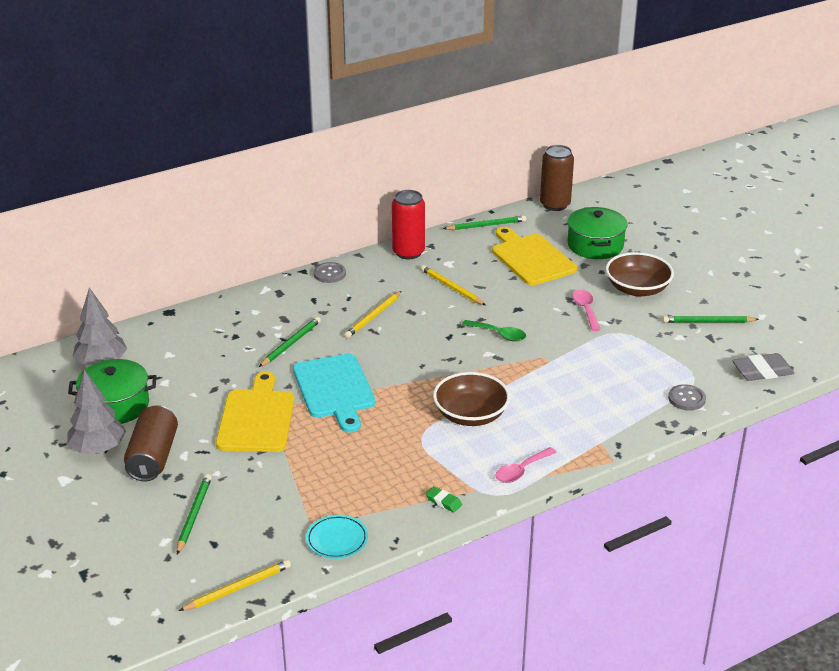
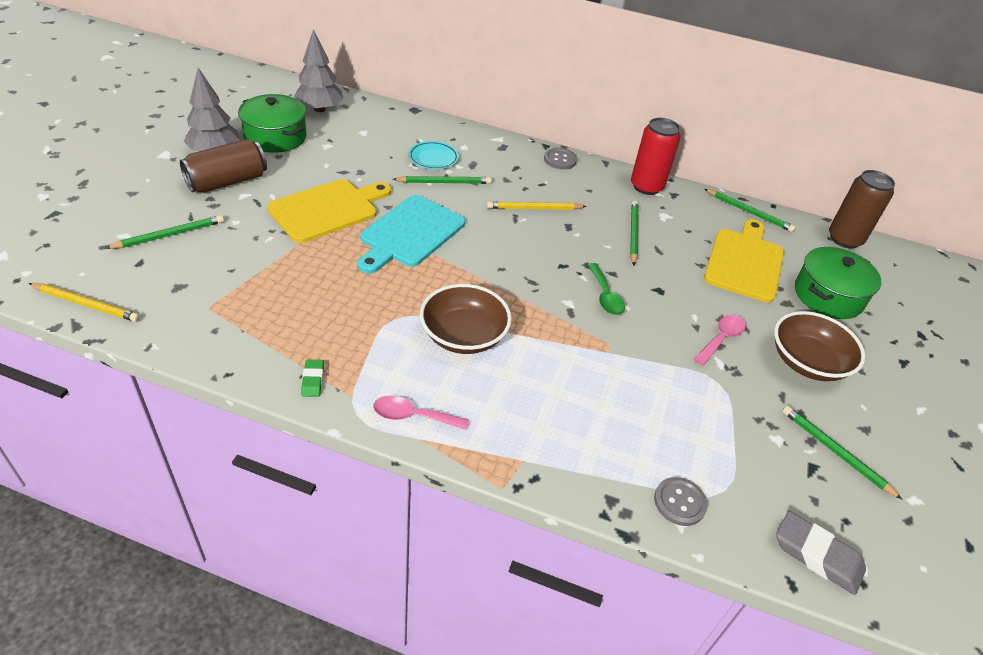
camera: 45 degrees right, 10 degrees up
(337, 540) = (198, 334): turquoise plate -> turquoise plate (433, 158)
(451, 288) = (633, 234): yellow pencil -> green pencil

